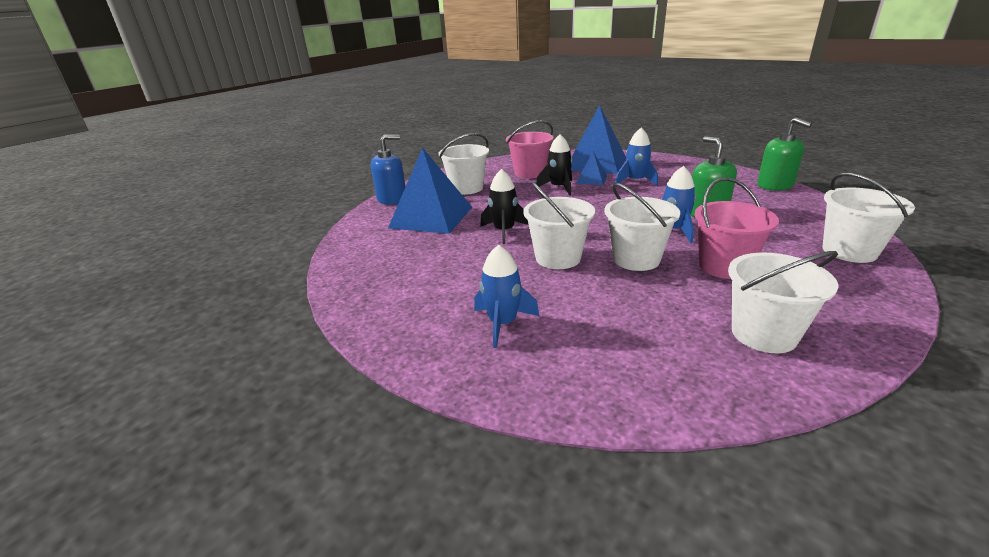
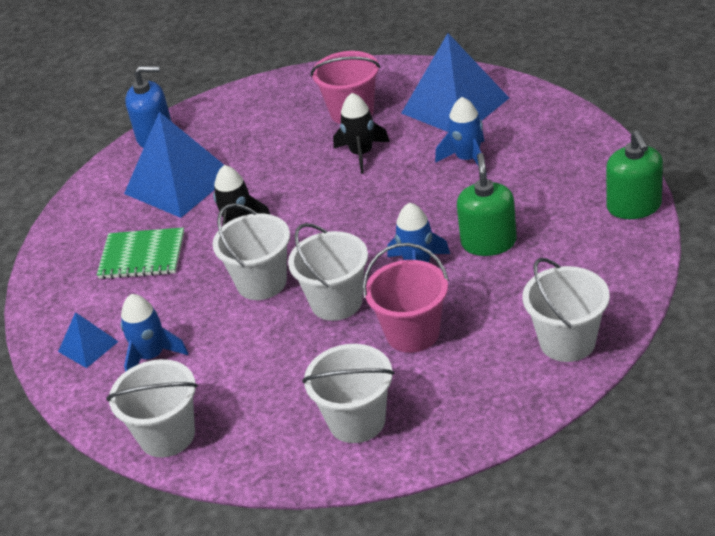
camera: 25 degrees right, 10 degrees up
(433, 259) = (142, 256): none -> green notebook
(467, 188) = (252, 132): white bucket -> white bucket (167, 435)
(591, 179) = (416, 144): blue pyramid -> blue pyramid (88, 346)

